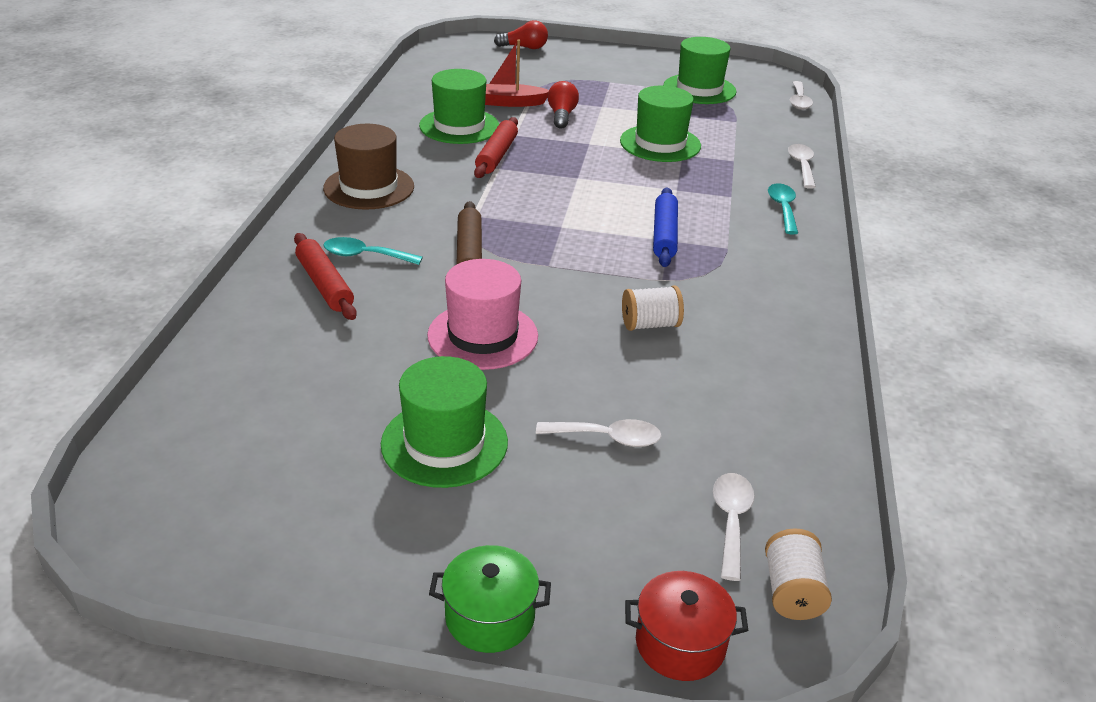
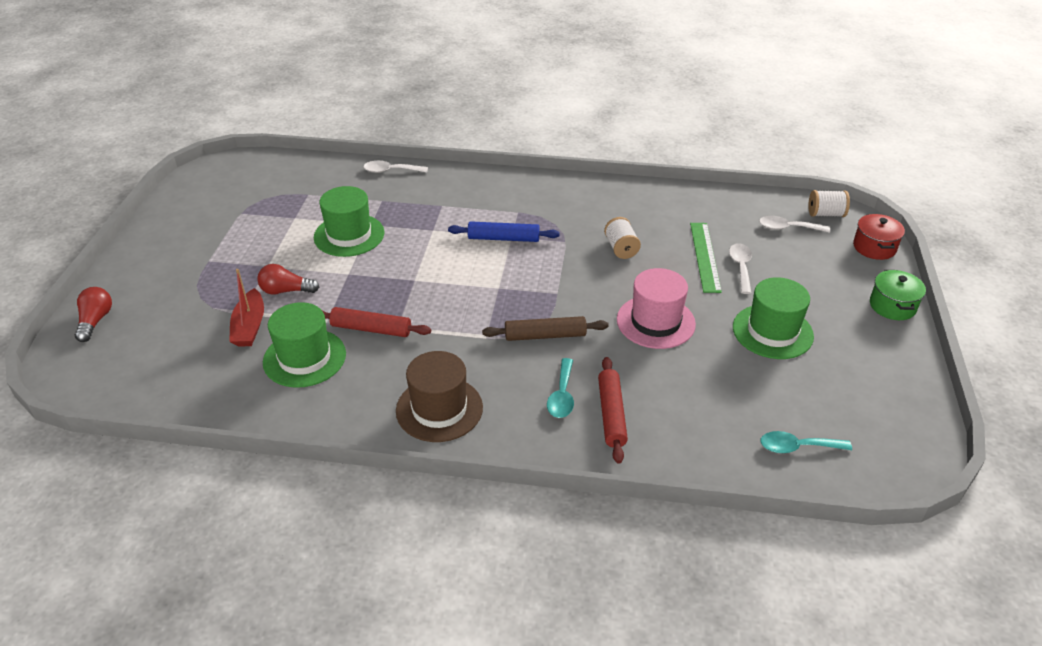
camera: 90 degrees left, 5 degrees up
(325, 285) = (611, 414): red rolling pin -> red rolling pin turned 60 degrees counterclockwise
(635, 403) = (705, 256): none -> green ruler
(699, 89) = (236, 209): green hat -> none
(783, 208) = (458, 185): turquoise spoon -> turquoise spoon (797, 447)
(799, 101) = (269, 161): white spoon -> none

